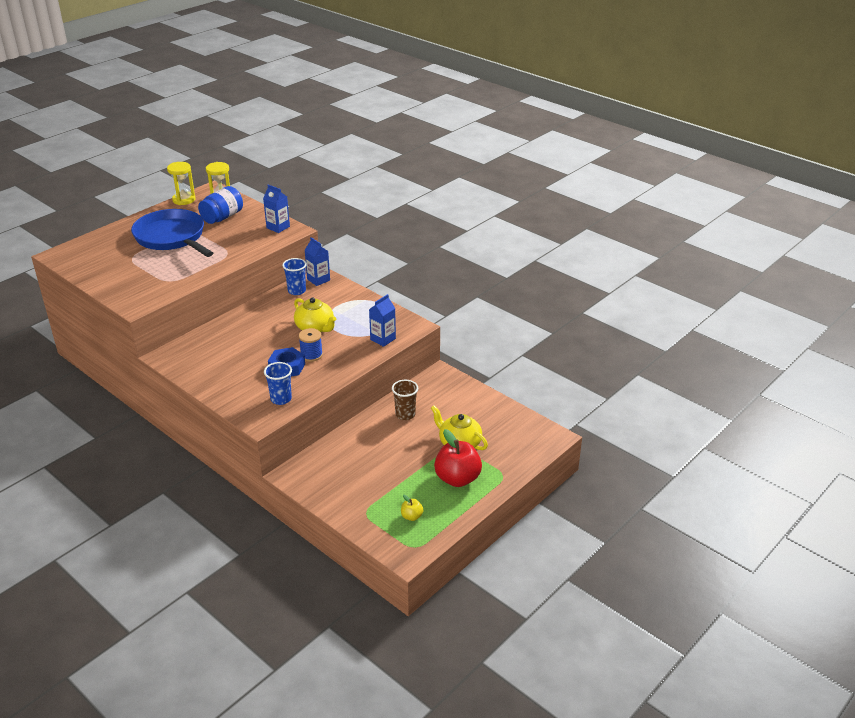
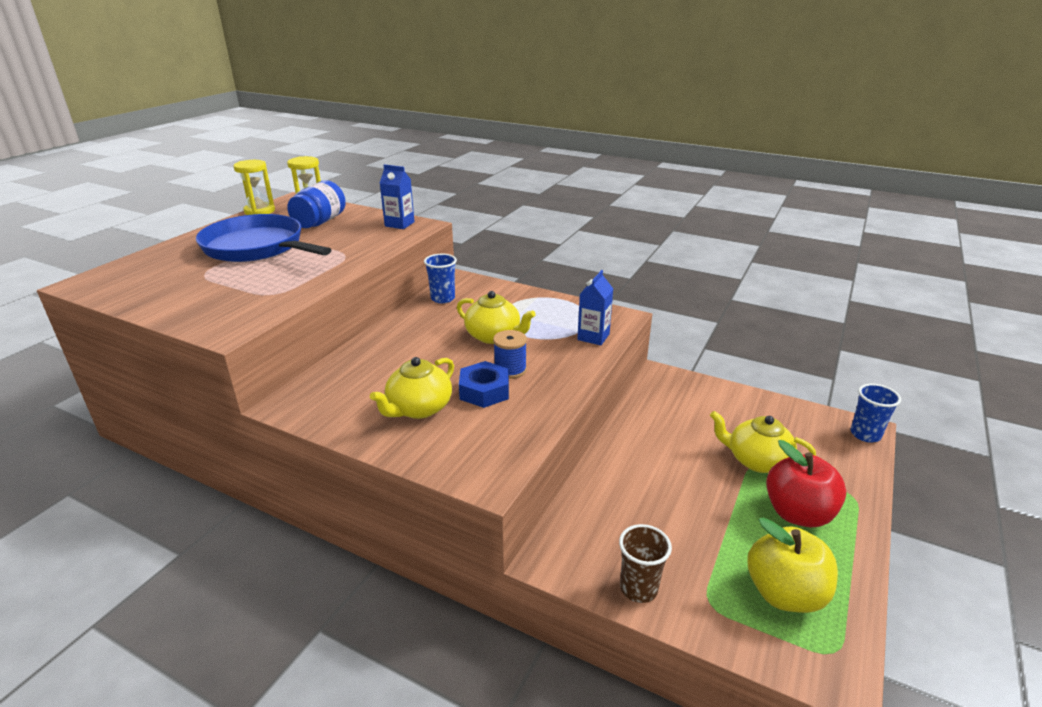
camera: 15 degrees left, 5 degrees down
(241, 372) = (419, 408): none -> yellow teapot
(281, 399) = (502, 438): blue cup -> blue cup (865, 434)
(318, 280) = (464, 284): blue carton -> none
(405, 414) = (655, 433): brown cup -> brown cup (638, 588)
(411, 516) = (784, 593): yellow apple -> yellow apple, size x2.16

